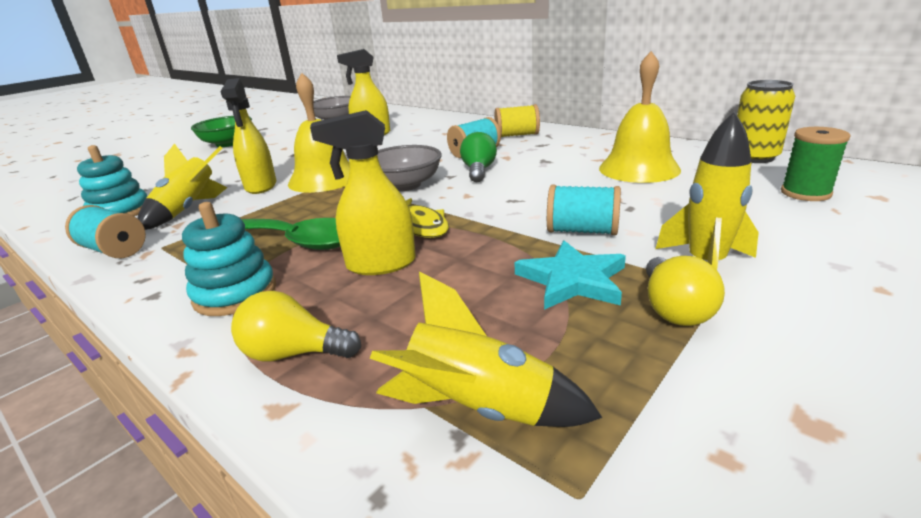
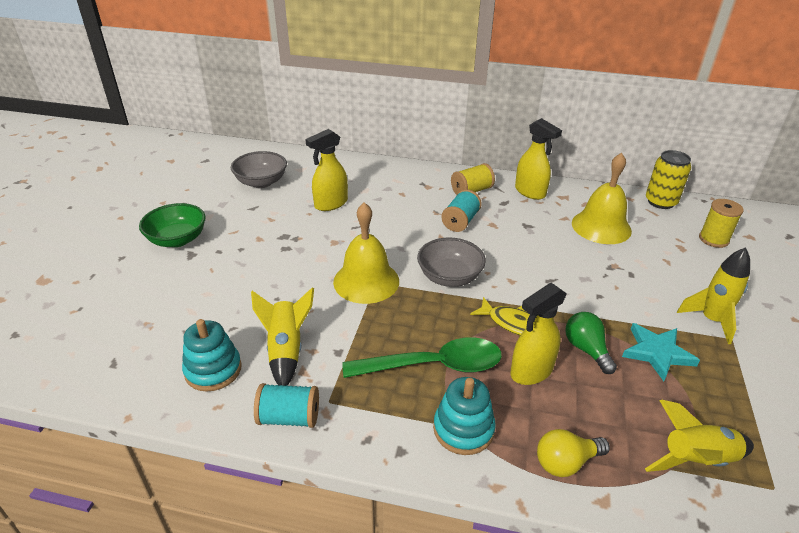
camera: 30 degrees left, 10 degrees up
(261, 186) = (316, 303): yellow spray bottle -> yellow spray bottle (530, 192)
(478, 171) = (490, 248): green light bulb -> green light bulb (586, 349)
(582, 231) = (623, 305): turquoise spool -> none
(674, 309) = (723, 361): yellow light bulb -> none
(805, 193) = (713, 239): green spool -> yellow spool

